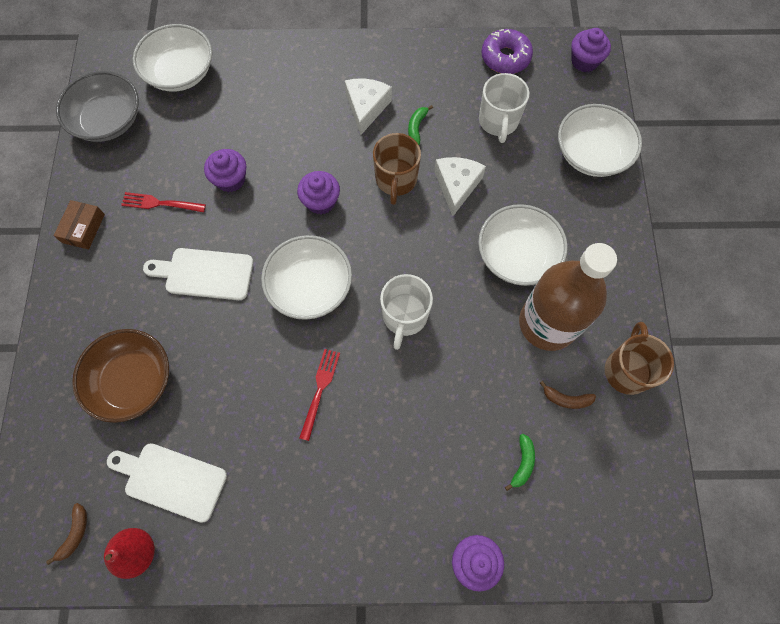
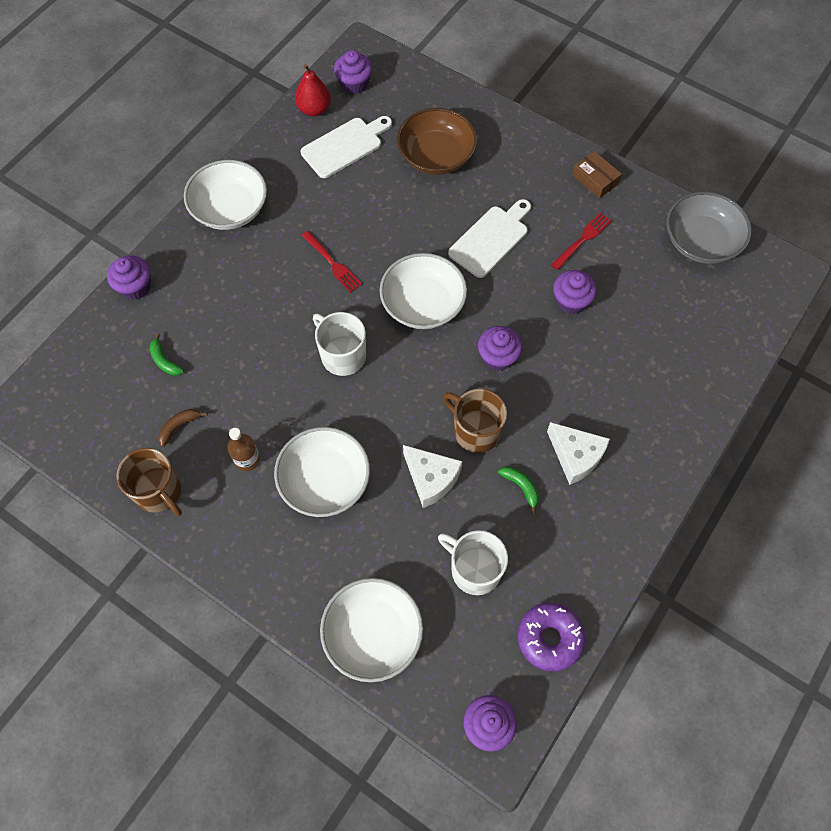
camera: 125 degrees right, 5 degrees down
(75, 534) = (354, 83): brown banana -> purple cupcake
(180, 72) = (724, 321): white bowl -> white bowl (230, 209)
(547, 323) = (247, 459): brown bottle -> brown bottle, size x0.42

